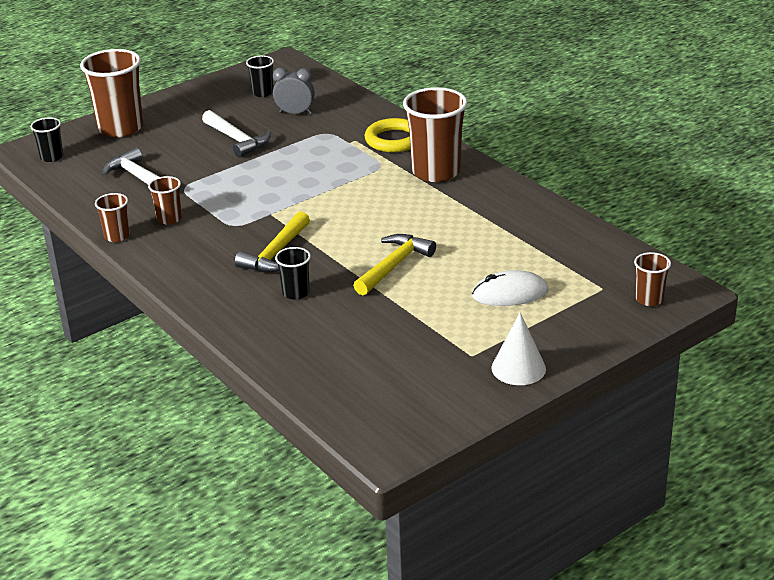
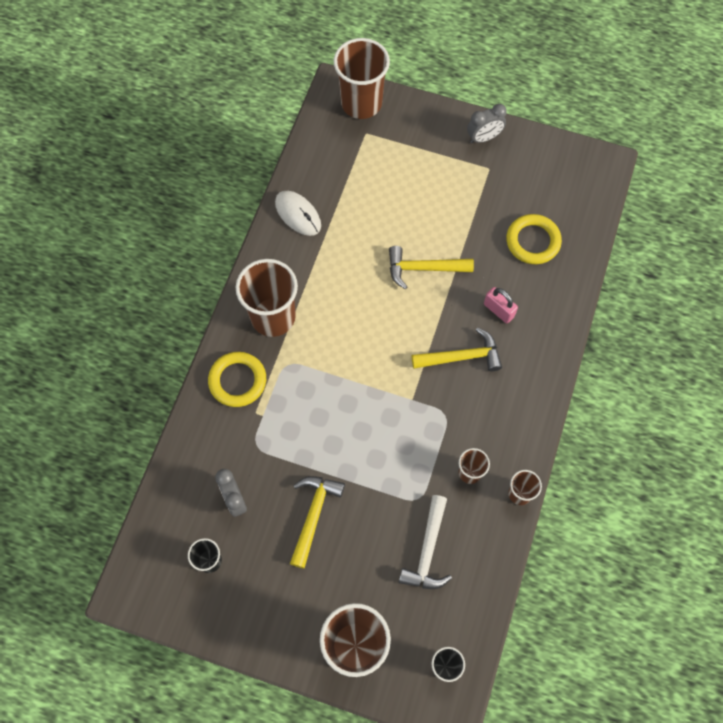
camera: 125 degrees left, 35 degrees up
(237, 140) = (313, 515): white hammer -> yellow hammer
(296, 293) = (498, 310): black cup -> pink padlock
(346, 347) = (533, 241): none -> yellow ring
(510, 294) = (408, 181): white mouse -> white mouse (298, 214)
(518, 368) = (484, 138): white cone -> grey clock
(649, 299) = (361, 103): brown cup -> brown cup, size x2.03

